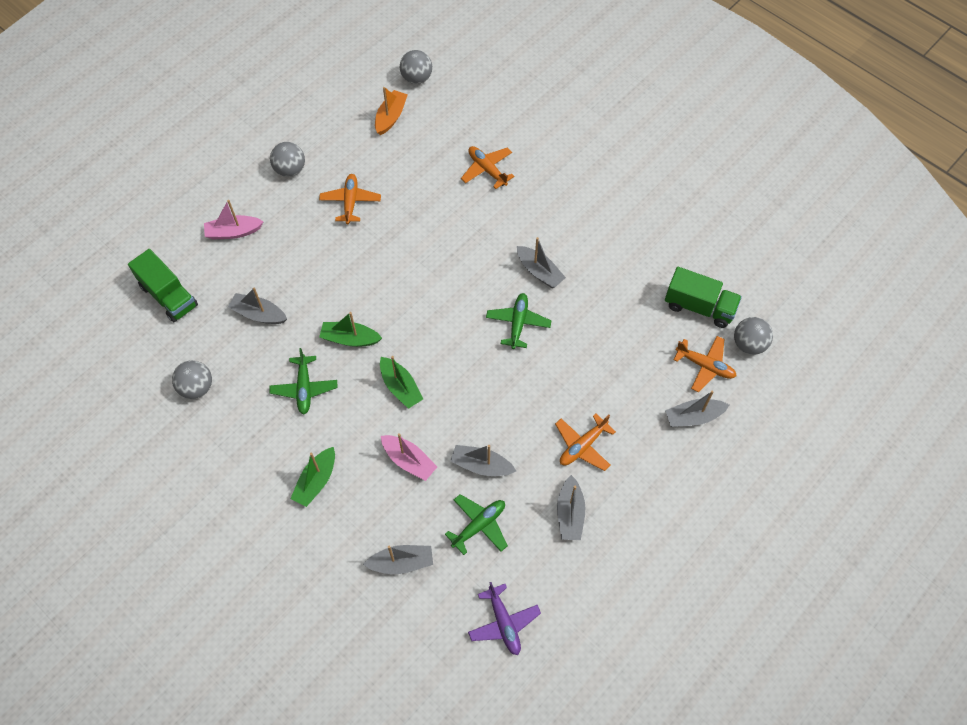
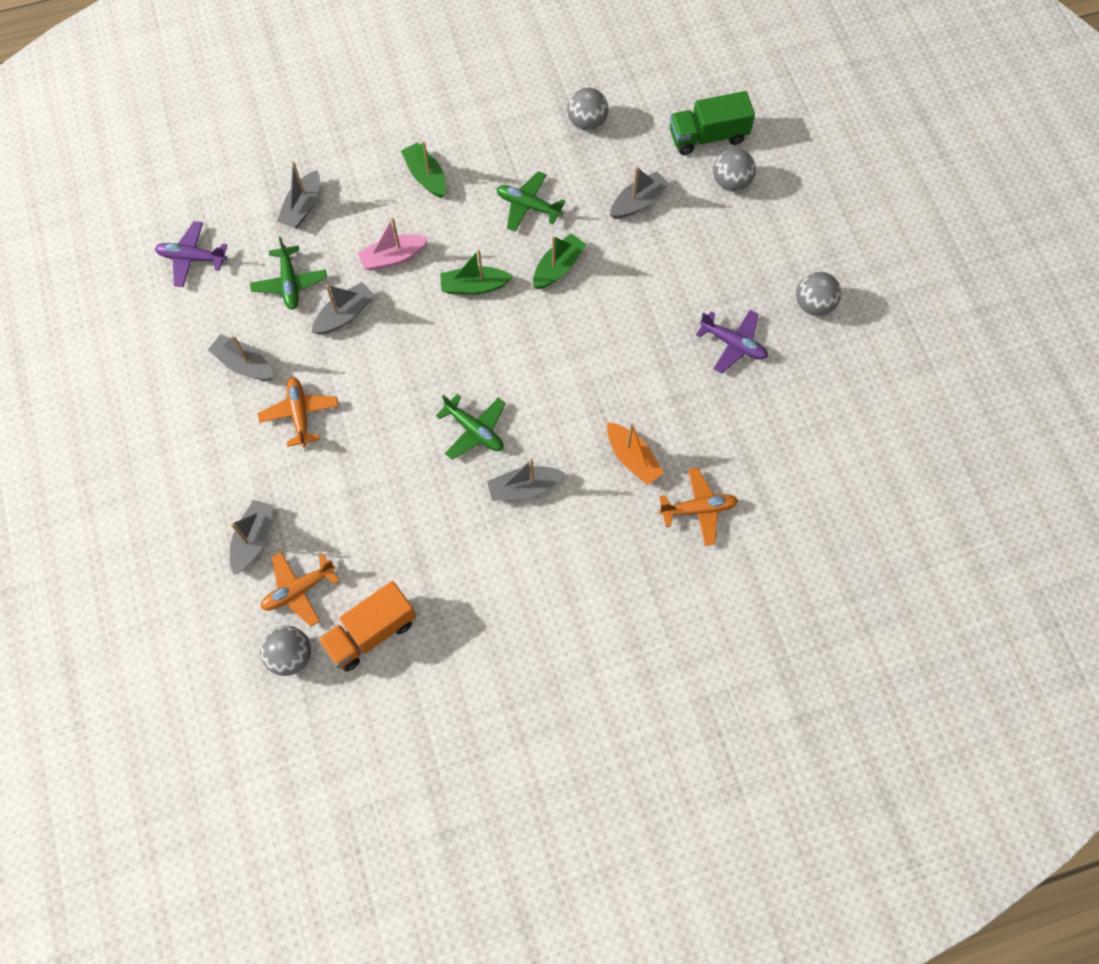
camera: 120 degrees right, 5 degrees up
(233, 232) = (756, 219): pink boat -> none
(350, 202) = (733, 344): orange plane -> purple plane
(390, 117) = (838, 443): orange boat -> orange boat (632, 458)
(416, 78) = (888, 503): grey ball -> grey ball (731, 182)
(699, 307) = (370, 633): green truck -> orange truck

